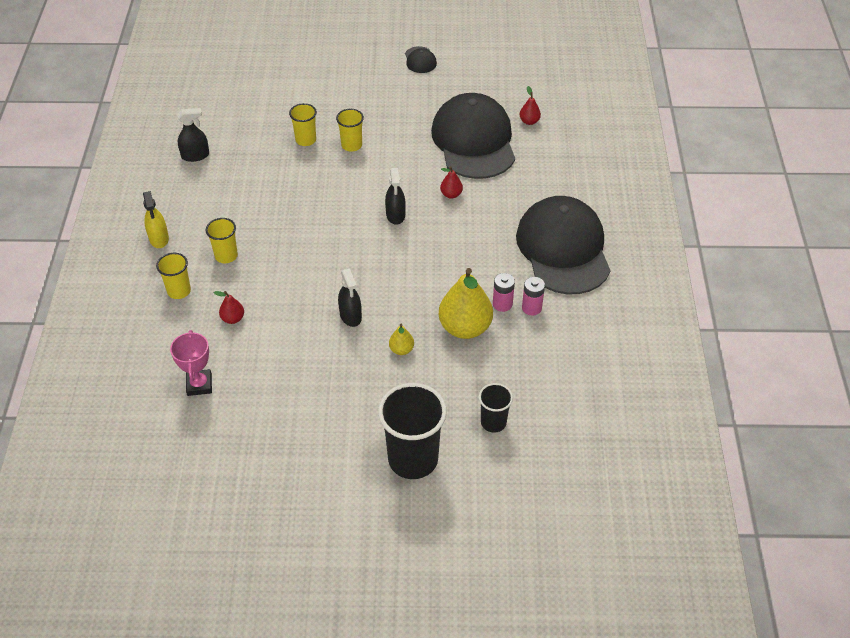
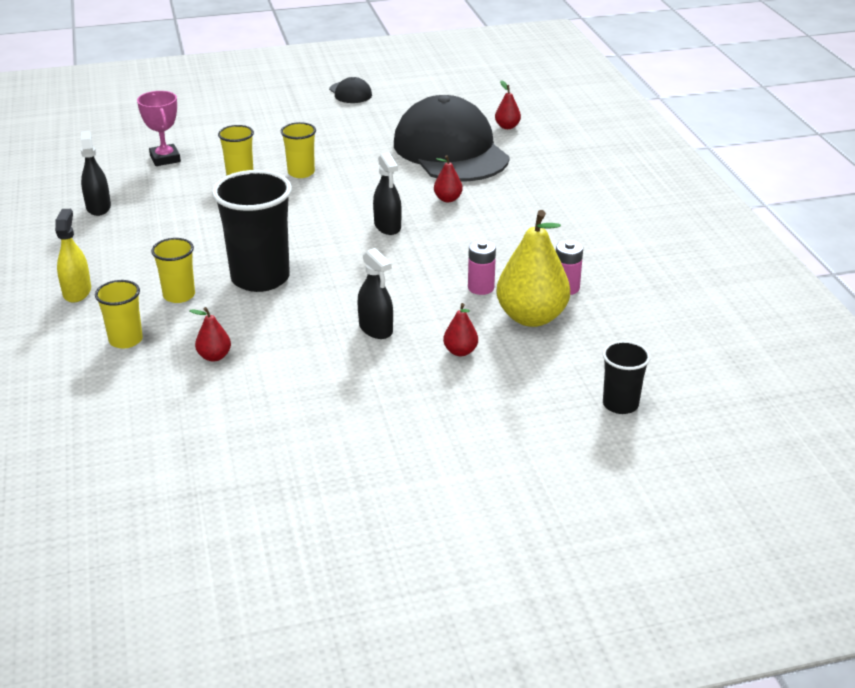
camera: 15 degrees left, 15 degrees down
(159, 238) = (77, 292): yellow spray bottle -> yellow spray bottle turned 150 degrees counterclockwise
(195, 155) = (98, 207): black spray bottle -> black spray bottle turned 75 degrees counterclockwise
(199, 385) = (194, 434): pink trophy -> pink trophy (165, 159)
(401, 350) = (460, 351): yellow pear -> red pear
(413, 459) = (534, 462): black cup -> black cup (260, 278)
(531, 308) = (604, 286): pink battery -> pink battery (481, 288)
(563, 249) = (611, 228): black cap -> none

